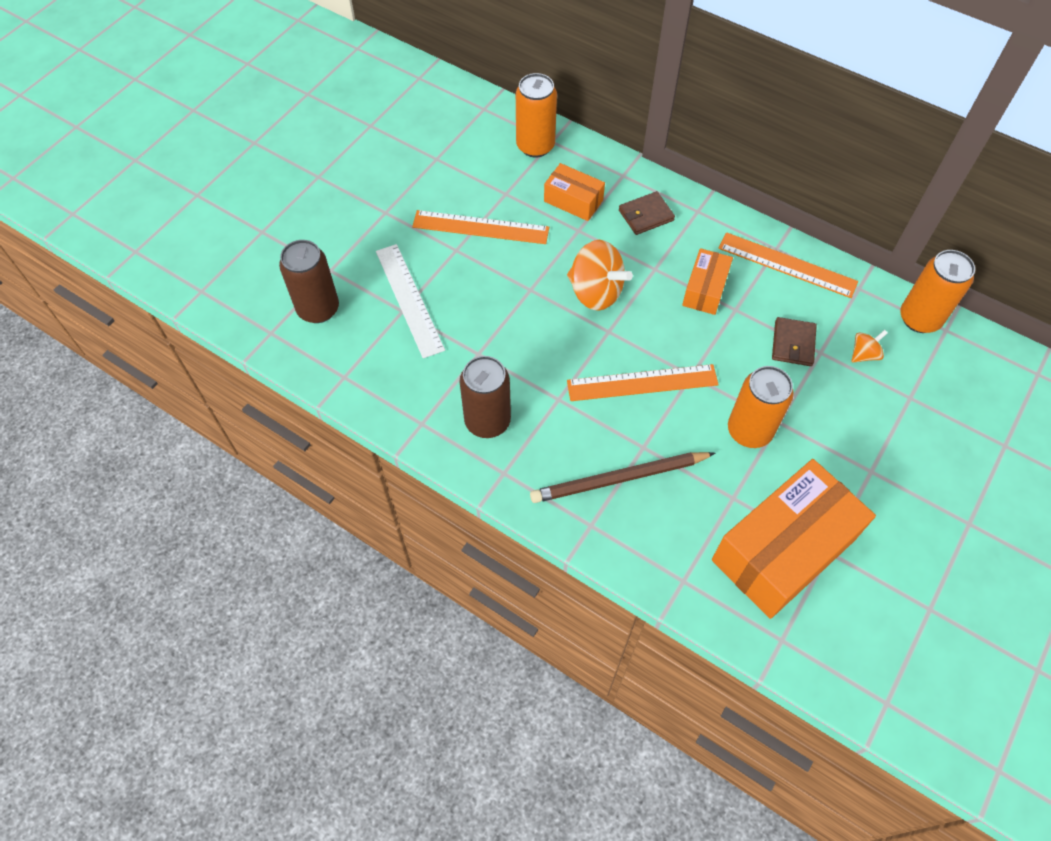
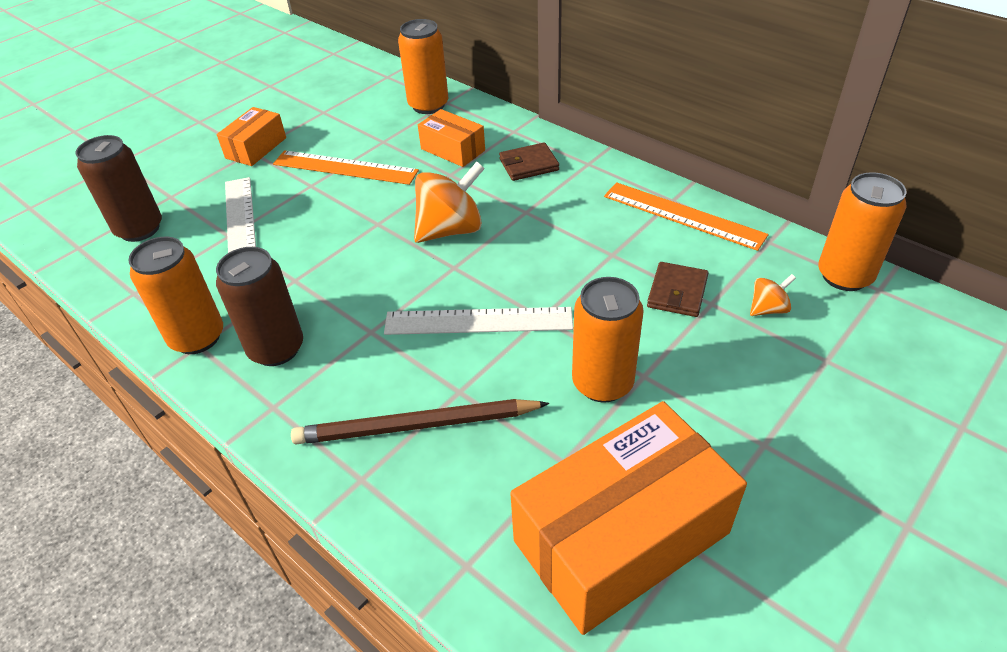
camera: 10 degrees right, 15 degrees down
(418, 416) = (197, 337): none -> orange can
(595, 292) = (450, 229): orange spinning top -> orange spinning top turned 75 degrees counterclockwise
(642, 382) = (478, 321): orange ruler -> white ruler
(705, 289) = (579, 233): orange box -> orange box (256, 148)

